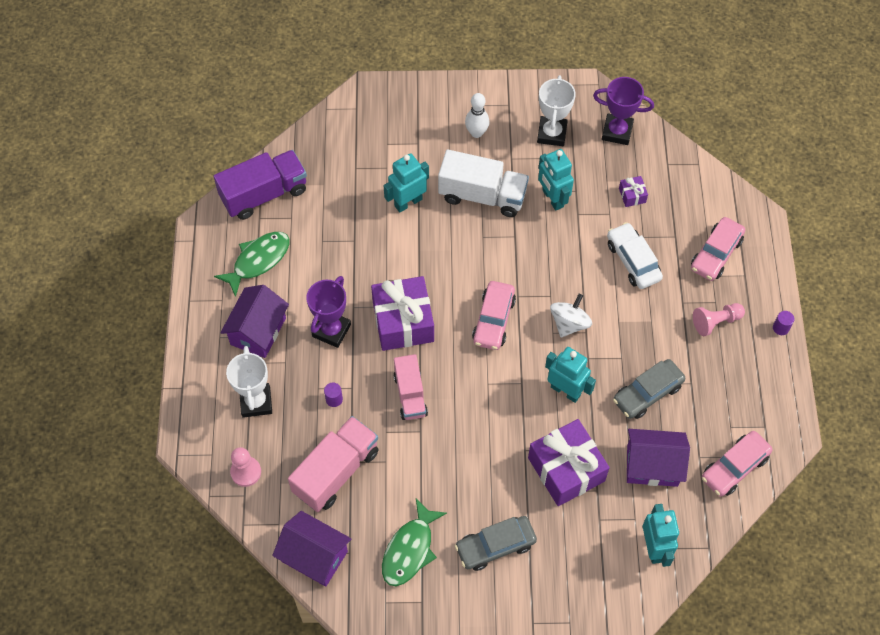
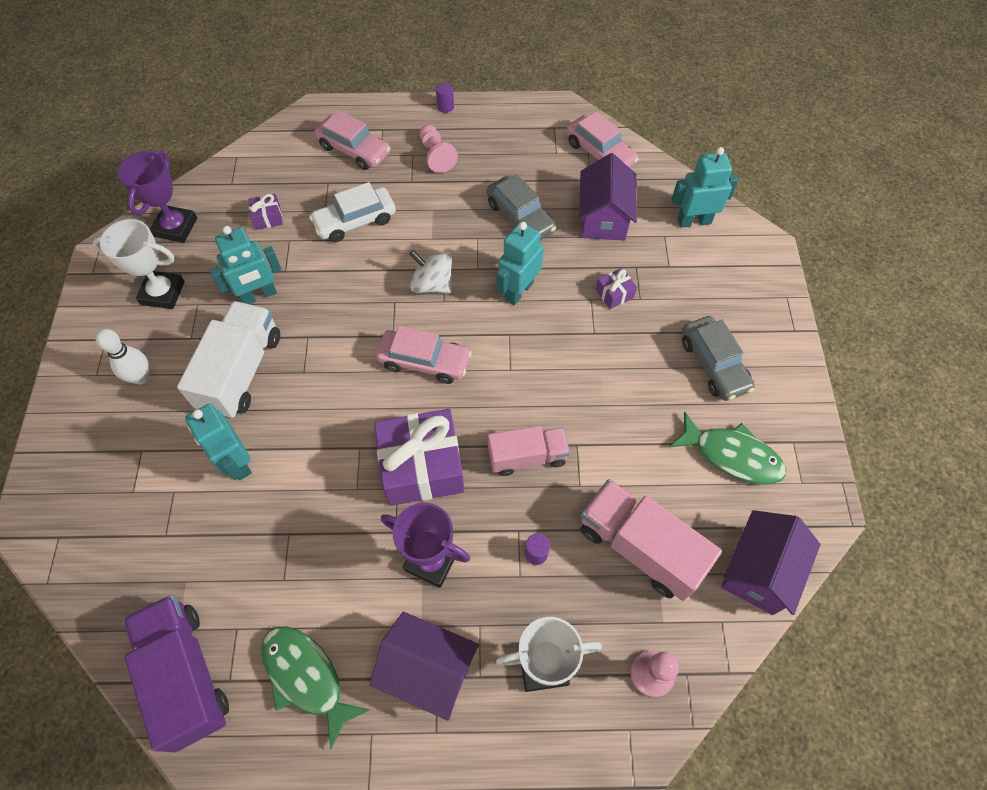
camera: 90 degrees left, 0 degrees up
(566, 469) = (614, 294): purple gift -> purple gift, size x0.43

